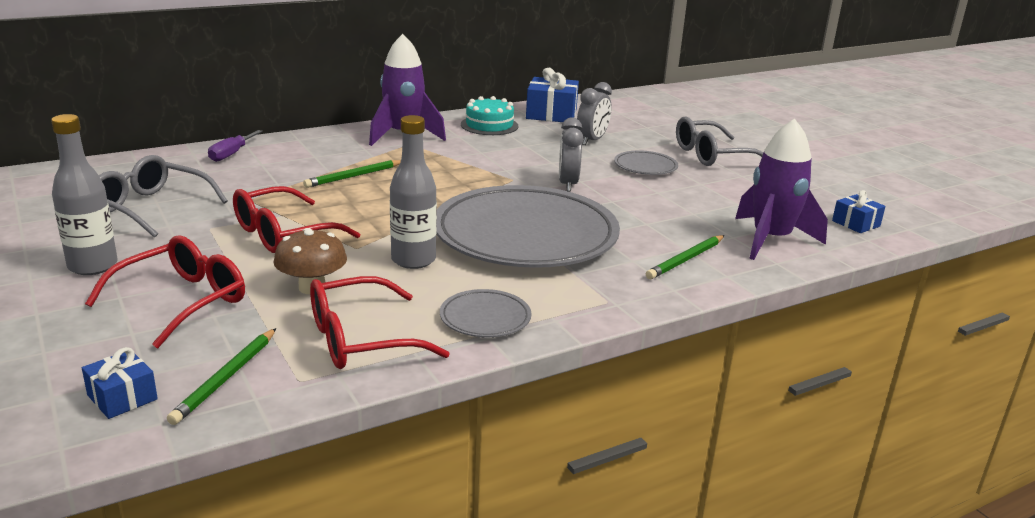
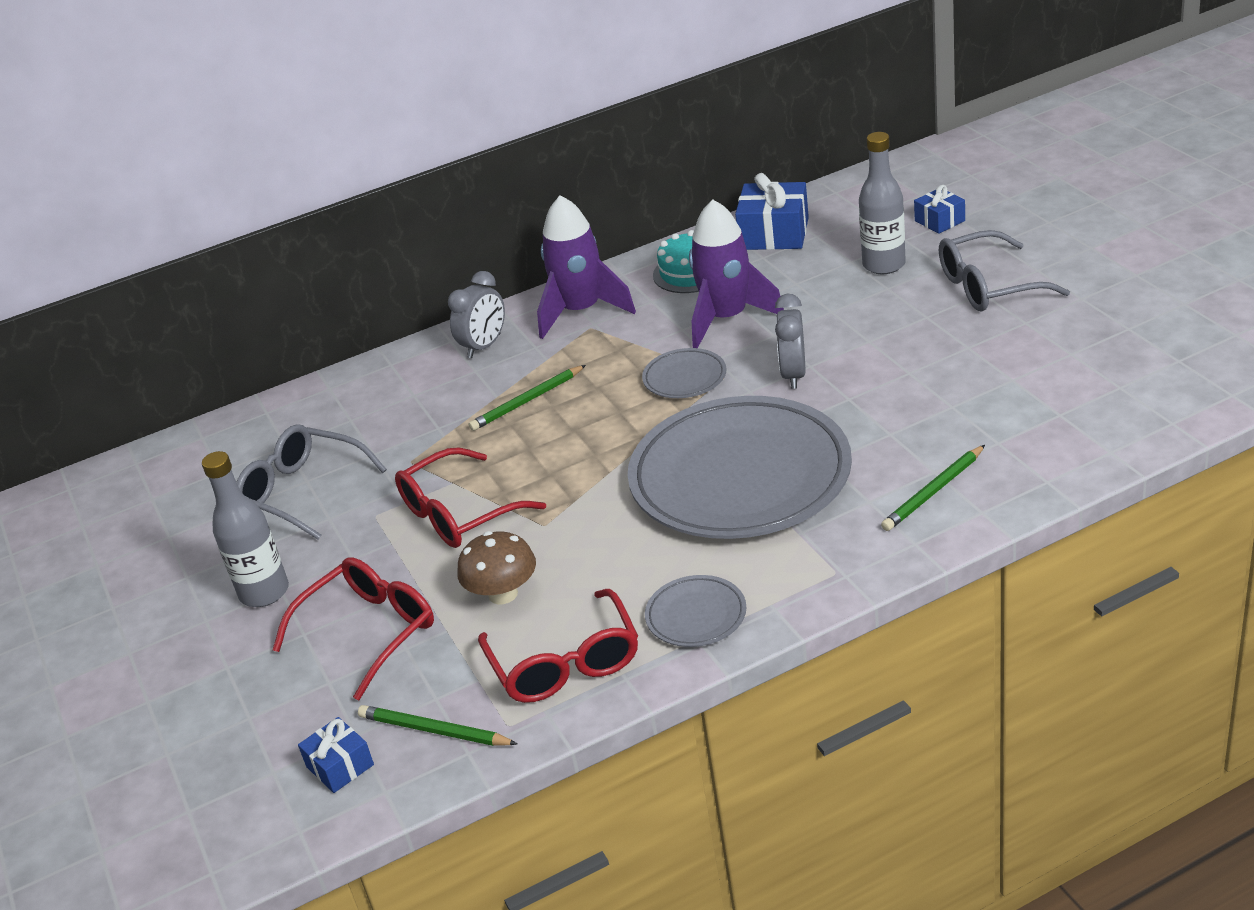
camera: 10 degrees right, 10 degrees up
(226, 378) = (434, 730): green pencil -> green pencil turned 90 degrees clockwise
(231, 154) = (375, 383): purple screwdriver -> none
(361, 339) = (565, 662): red glasses -> red glasses turned 90 degrees counterclockwise
(413, 260) = (610, 536): grey bottle -> grey bottle (884, 265)
(592, 140) = (828, 281): grey clock -> grey clock (484, 346)
(645, 167) = (896, 324): grey plate -> grey plate (684, 378)
(770, 240) = (1045, 441): purple rocket -> purple rocket (727, 319)
(856, 223) = (1163, 395): blue gift -> blue gift (939, 221)

